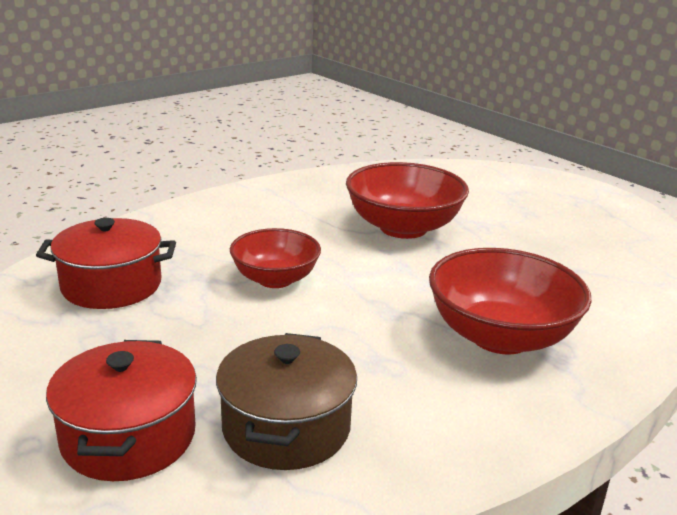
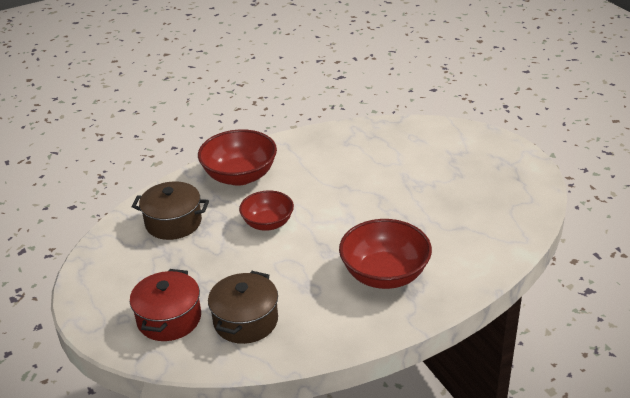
camera: 15 degrees right, 10 degrees up
(111, 285) = (173, 222): red pot -> brown pot
(403, 228) = (363, 184): red bowl -> red bowl (240, 176)

